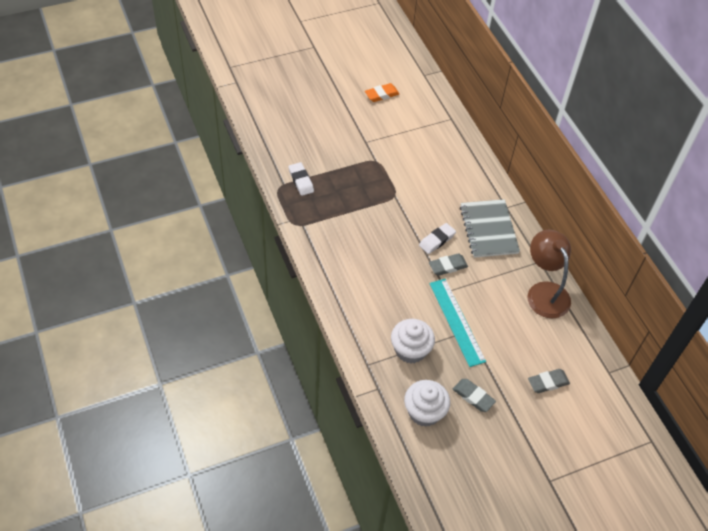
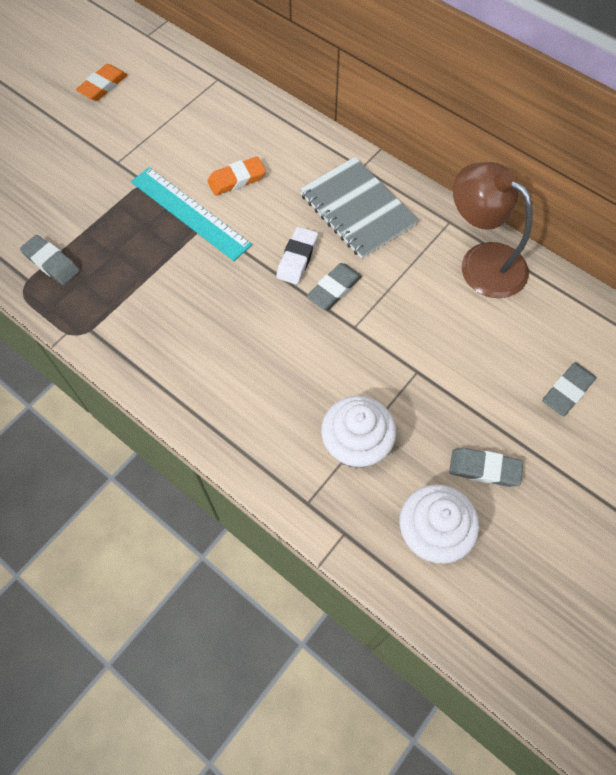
camera: 25 degrees left, 10 degrees up
(301, 181) = (51, 263): white eraser -> grey eraser
(428, 181) = (236, 179): none -> orange eraser
(457, 321) = (394, 365): turquoise ruler -> turquoise ruler (190, 213)

